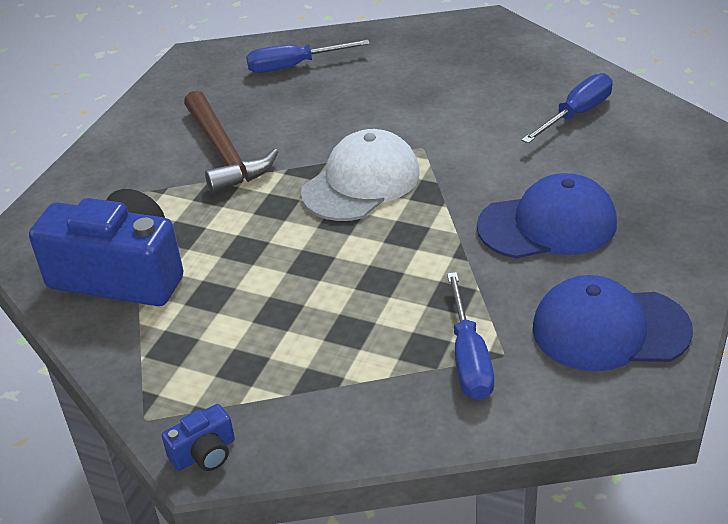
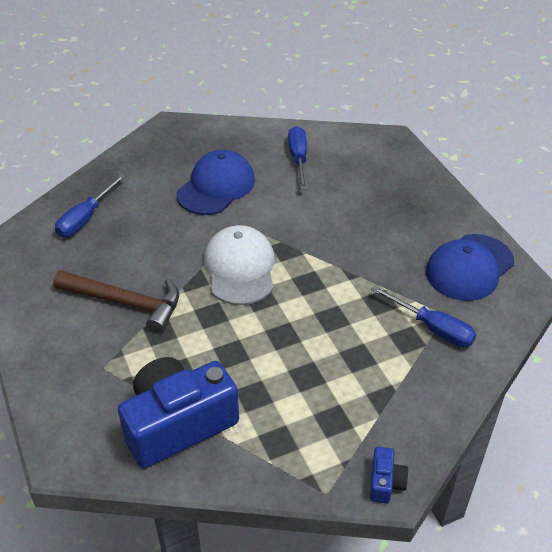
camera: 50 degrees left, 5 degrees up
(548, 225) = (370, 231): blue cap -> blue cap (216, 187)

